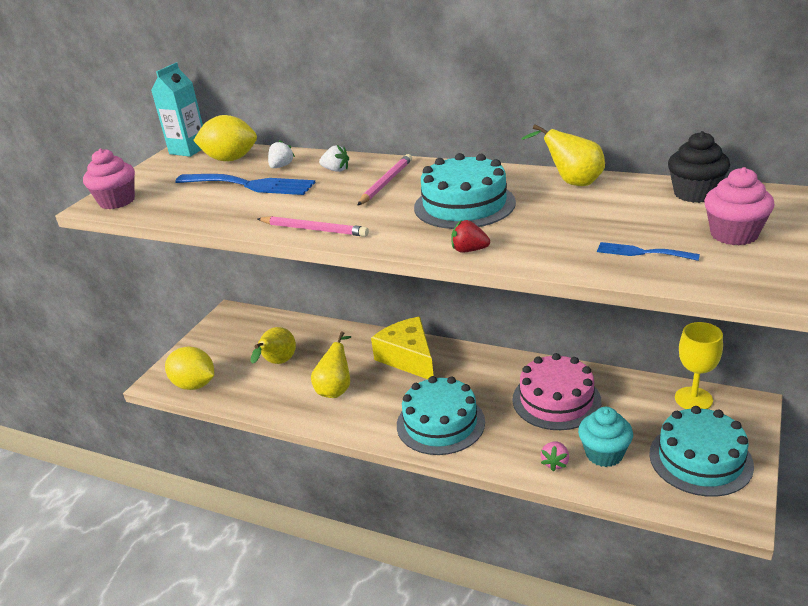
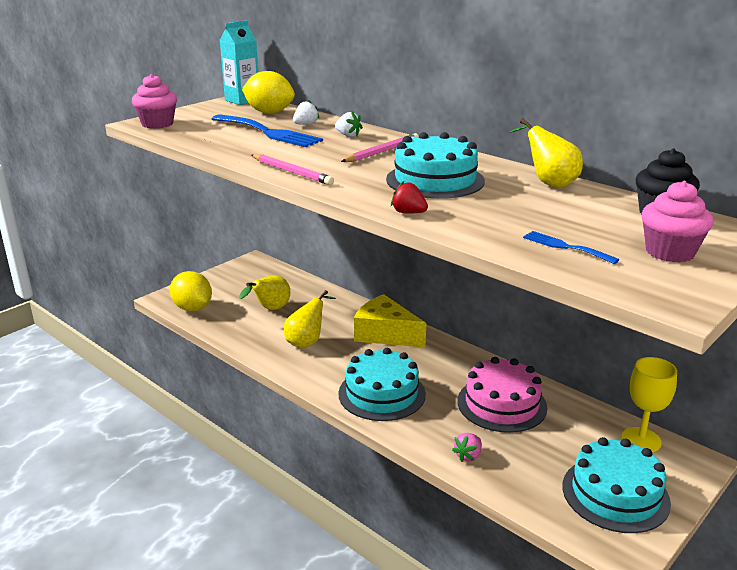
camera: 15 degrees right, 5 degrees down
(408, 358) = (385, 334): yellow cheese -> yellow cheese turned 45 degrees counterclockwise
(604, 454) = (520, 461): turquoise cupcake -> none

